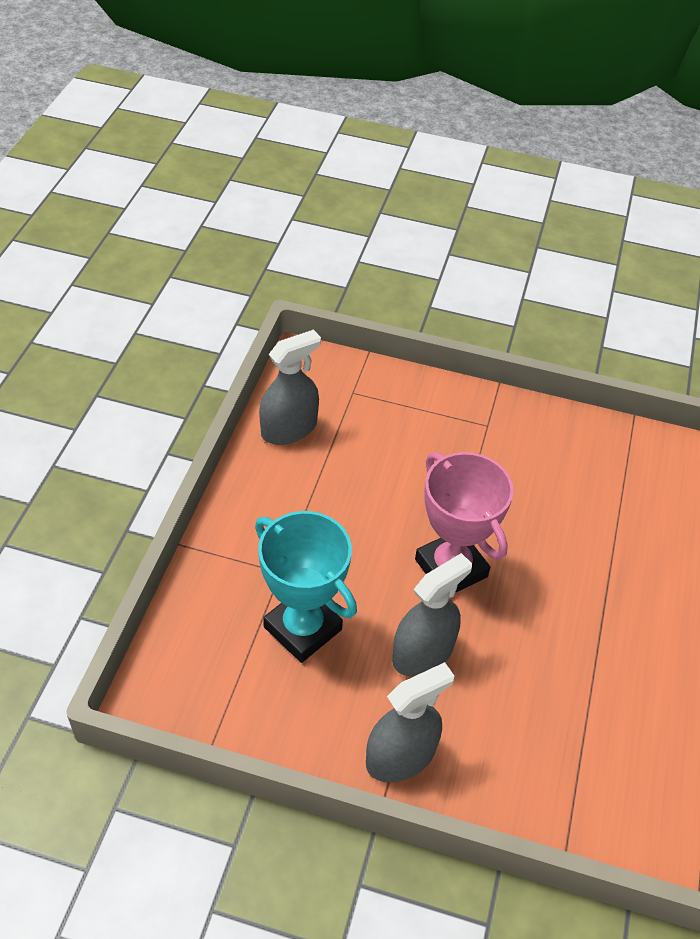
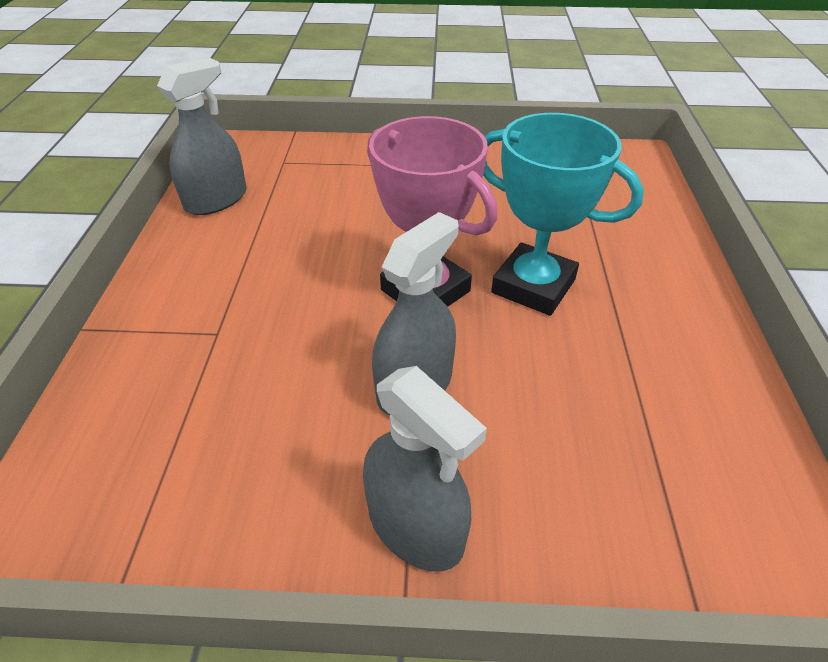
camera: 10 degrees left, 5 degrees down
(302, 628) = (251, 390): turquoise trophy -> turquoise trophy (533, 286)
(400, 756) = (415, 525): grey spray bottle -> grey spray bottle turned 90 degrees clockwise

